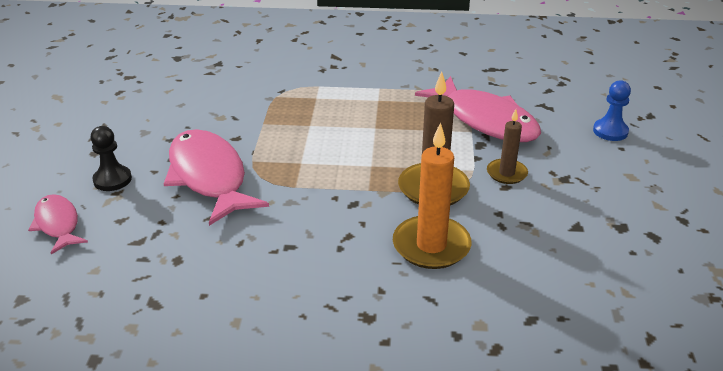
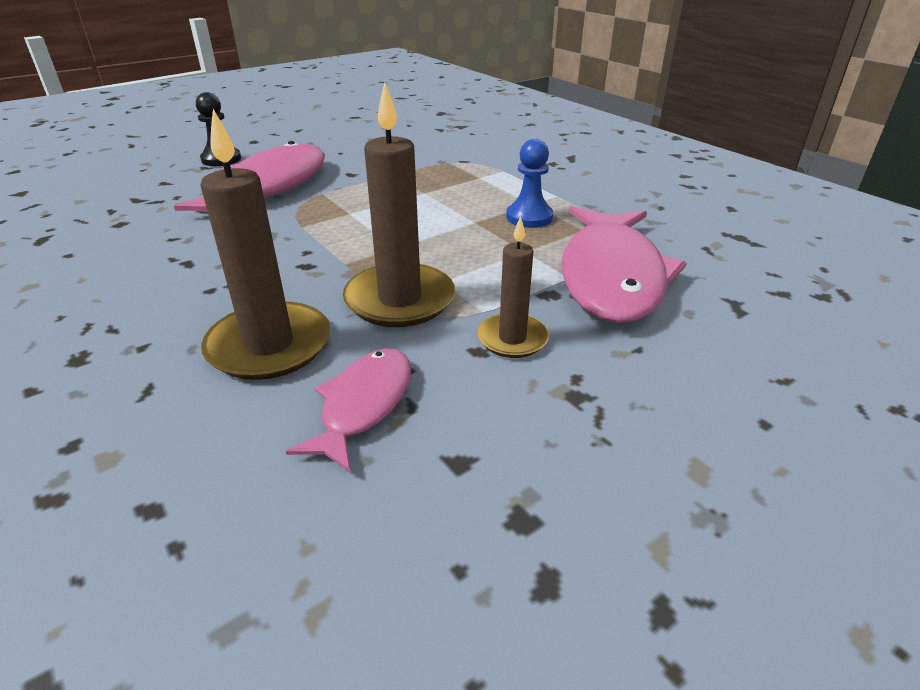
camera: 50 degrees right, 0 degrees up
(58, 224) = (136, 166): pink fish -> pink fish (363, 405)
(431, 246) = (269, 345): orange candle -> brown candle
(610, 131) = (789, 391): blue pawn -> blue pawn (529, 217)

